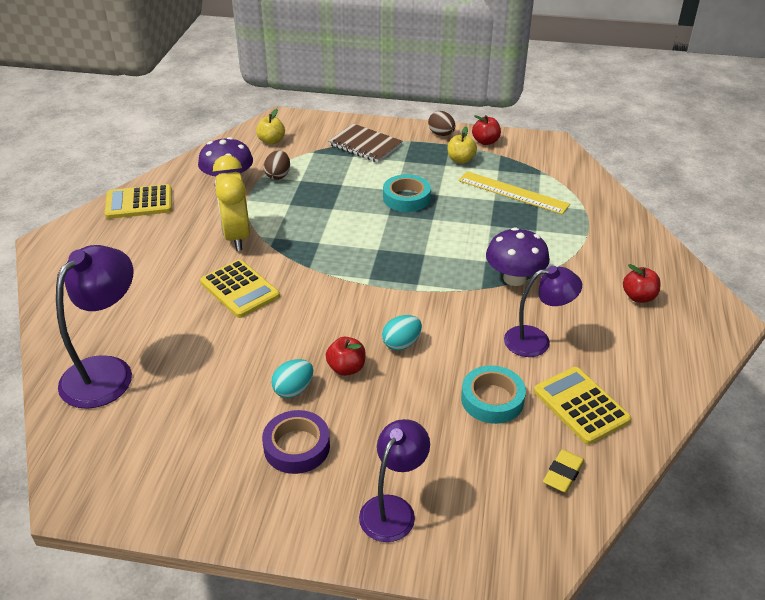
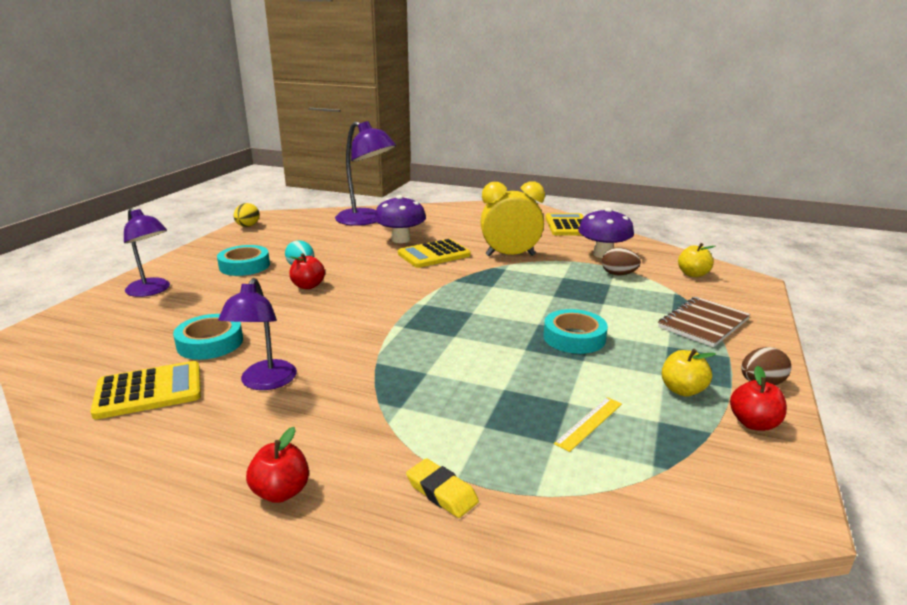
camera: 100 degrees right, 15 degrees down
(129, 507) = (247, 226): none -> yellow egg
(297, 447) = (244, 266): purple tape -> turquoise tape
(401, 344) = (319, 310): turquoise egg -> none
(513, 193) = (589, 423): yellow ruler -> yellow ruler, size x0.55
(514, 278) = (382, 387): purple mushroom -> purple mushroom (401, 239)
(563, 474) = (88, 363): yellow eraser -> yellow eraser (441, 492)

